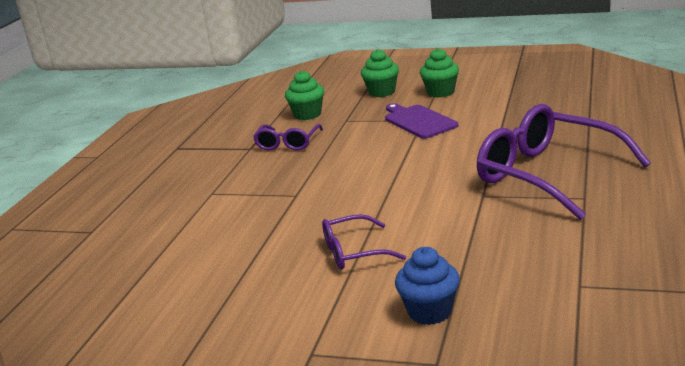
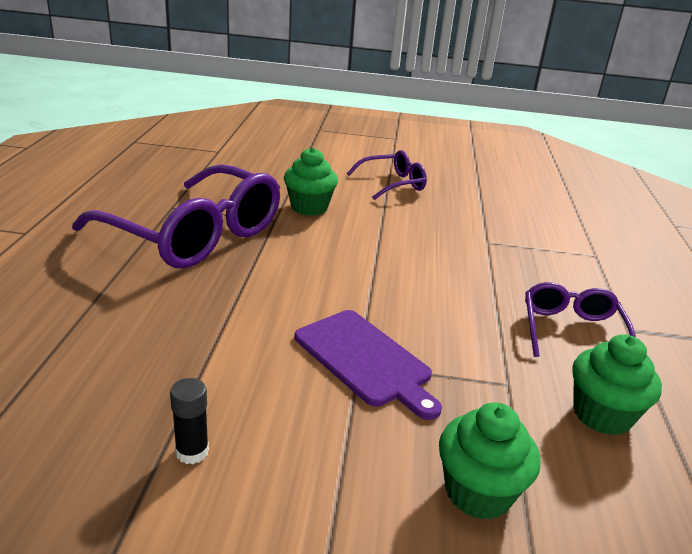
camera: 165 degrees right, 5 degrees up
(430, 312) = (324, 148): blue cupcake -> none
(440, 92) = (329, 465): green cupcake -> green cupcake (309, 207)
(499, 90) = (192, 452): none -> black glue stick

